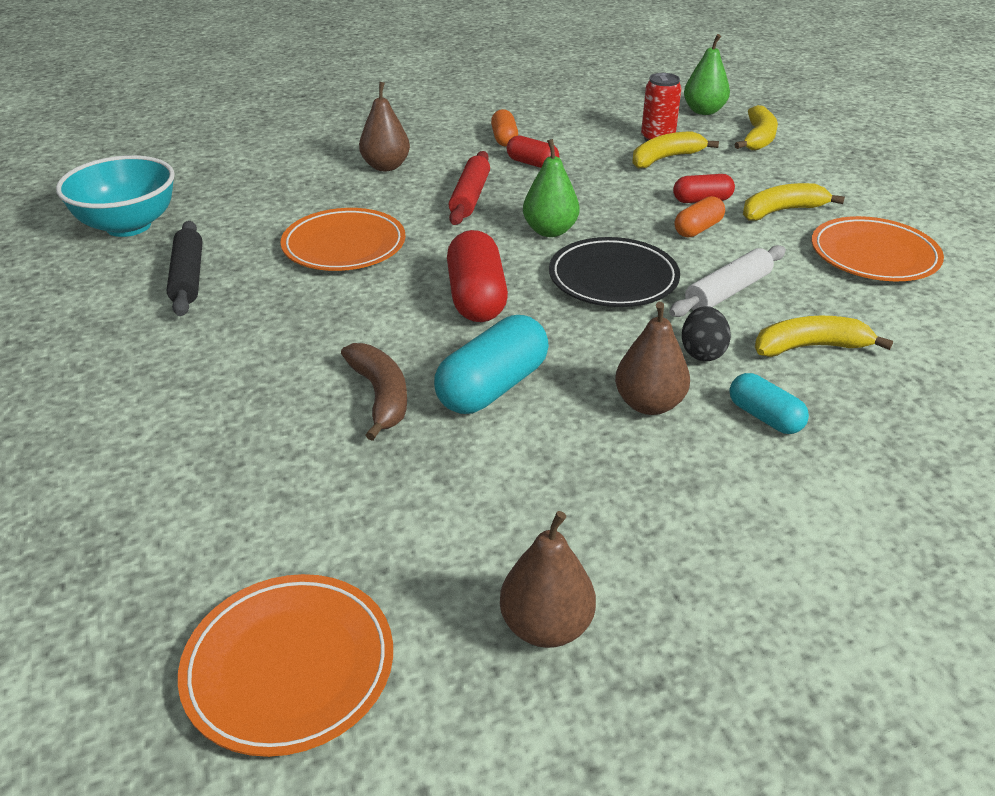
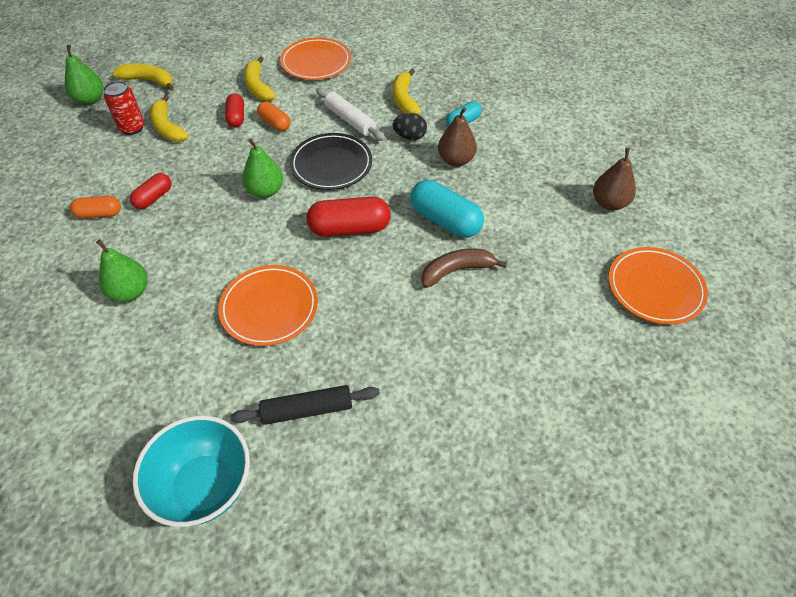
camera: 90 degrees left, 15 degrees up
(386, 166) = (130, 292): brown pear -> green pear
(470, 197) = (203, 234): red rolling pin -> none

